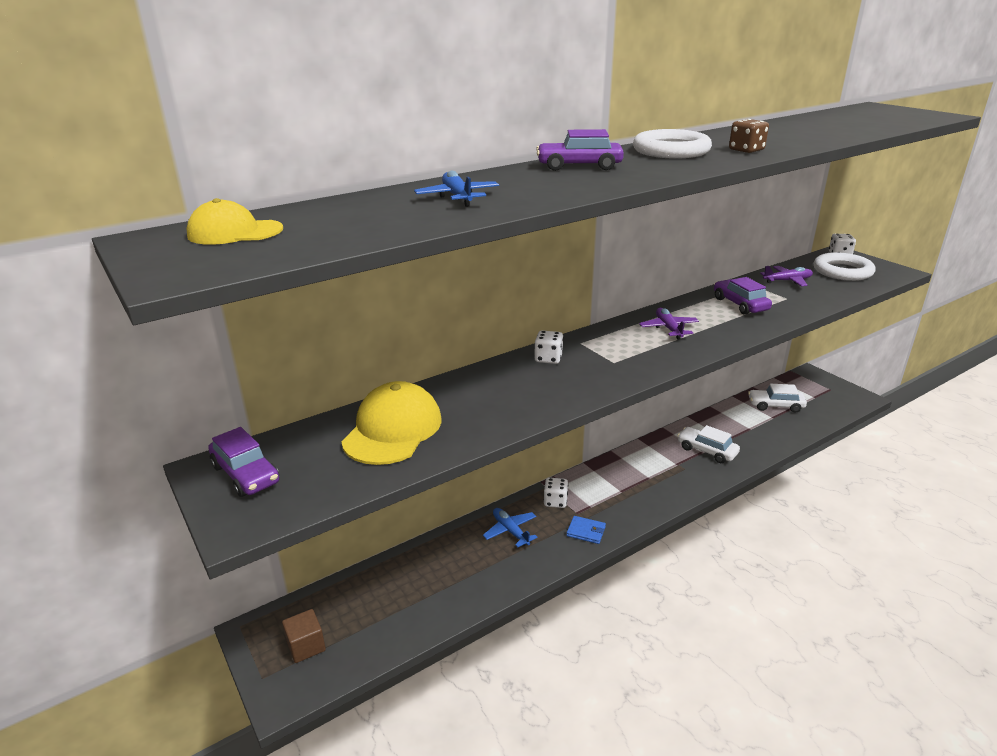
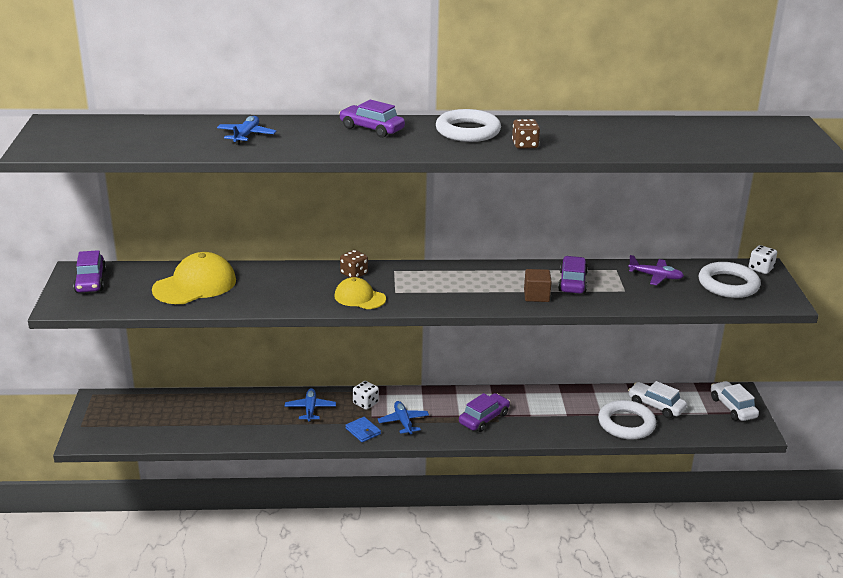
camera: 30 degrees right, 0 degrees up
(235, 232) = (96, 129): yellow cap -> yellow cap (359, 297)
(306, 646) = (117, 420): brown cube -> brown cube (536, 296)
(548, 358) = (354, 274): white dice -> brown dice
(610, 505) = (403, 422): none -> blue plane
(668, 328) = (478, 282): purple plane -> none
(671, 471) = (484, 418): none -> purple car
(707, 451) = (536, 416): white car -> white car (732, 407)
(776, 429) = (626, 424): none -> white ring

